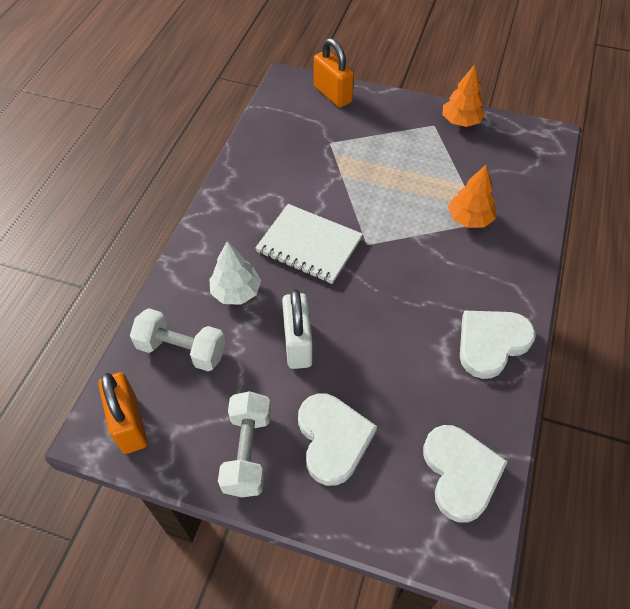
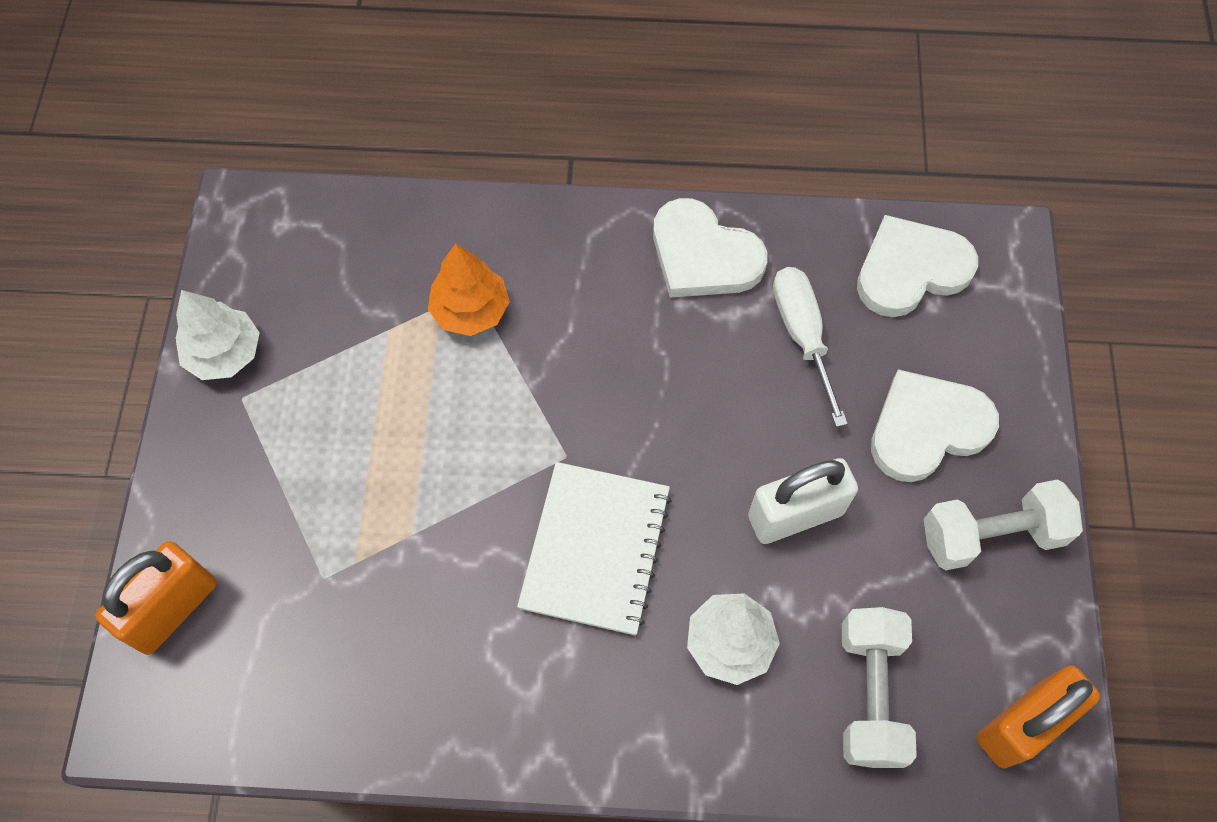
camera: 105 degrees left, 10 degrees up
(419, 384) = (802, 335): none -> white screwdriver
(461, 121) = (224, 353): orange tree -> white tree

